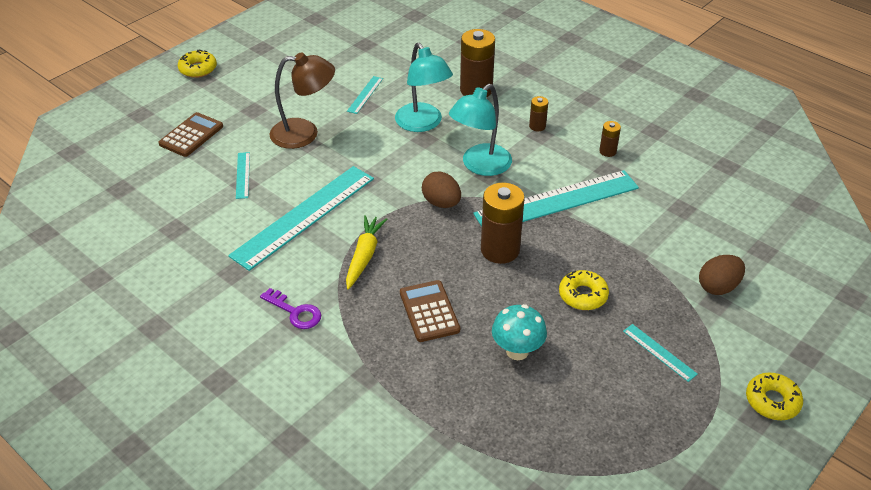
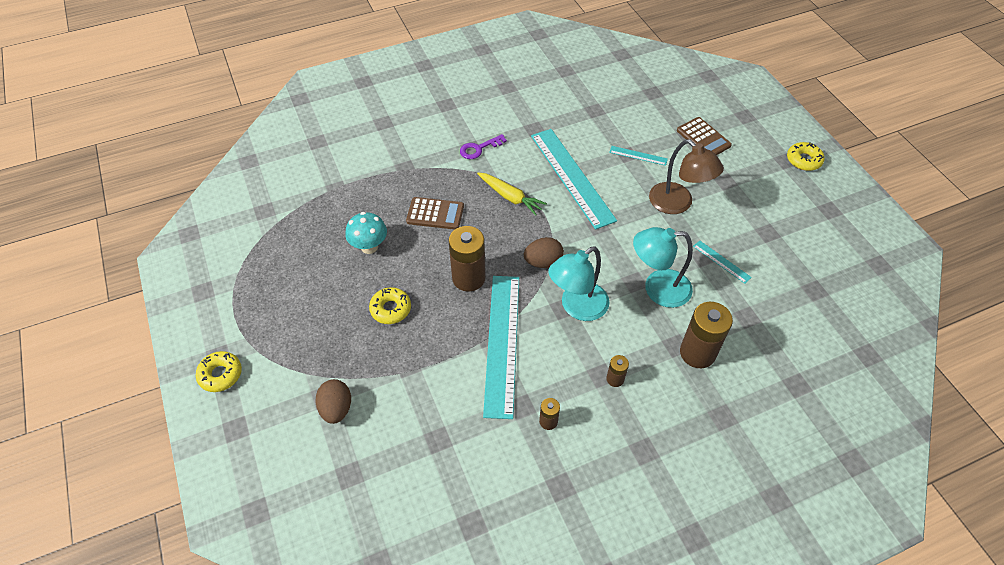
camera: 115 degrees right, 10 degrees up
(304, 133) = (677, 204): brown lamp -> brown lamp turned 60 degrees counterclockwise
(480, 166) = (577, 307): turquoise lamp -> turquoise lamp turned 105 degrees counterclockwise
(659, 352) = (309, 329): turquoise ruler -> none

